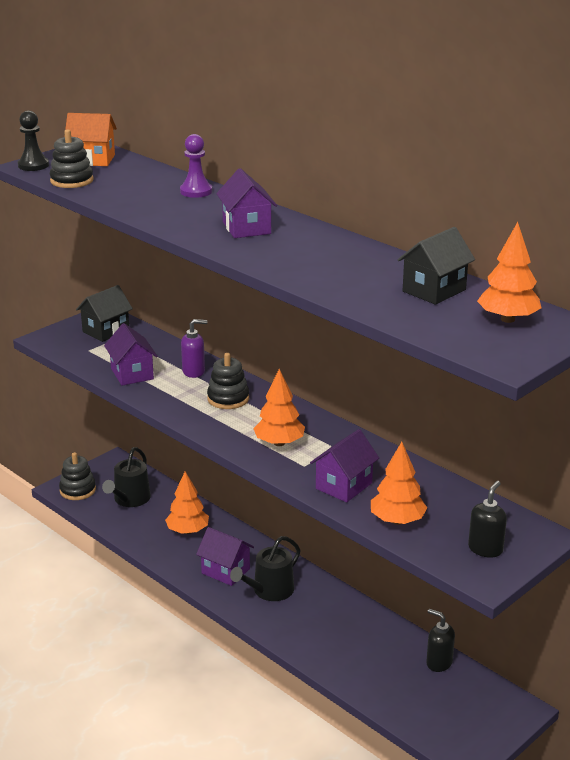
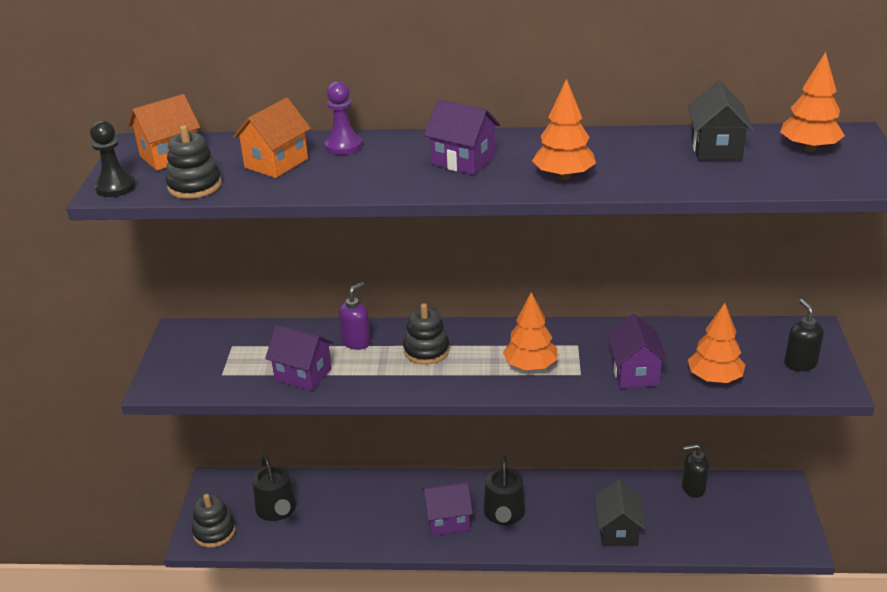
camera: 40 degrees left, 5 degrees up
(106, 331) = (208, 346): black house -> black house (618, 531)
(138, 186) = (276, 163): none -> orange house
(187, 531) = (368, 506): orange tree -> orange tree (563, 176)

